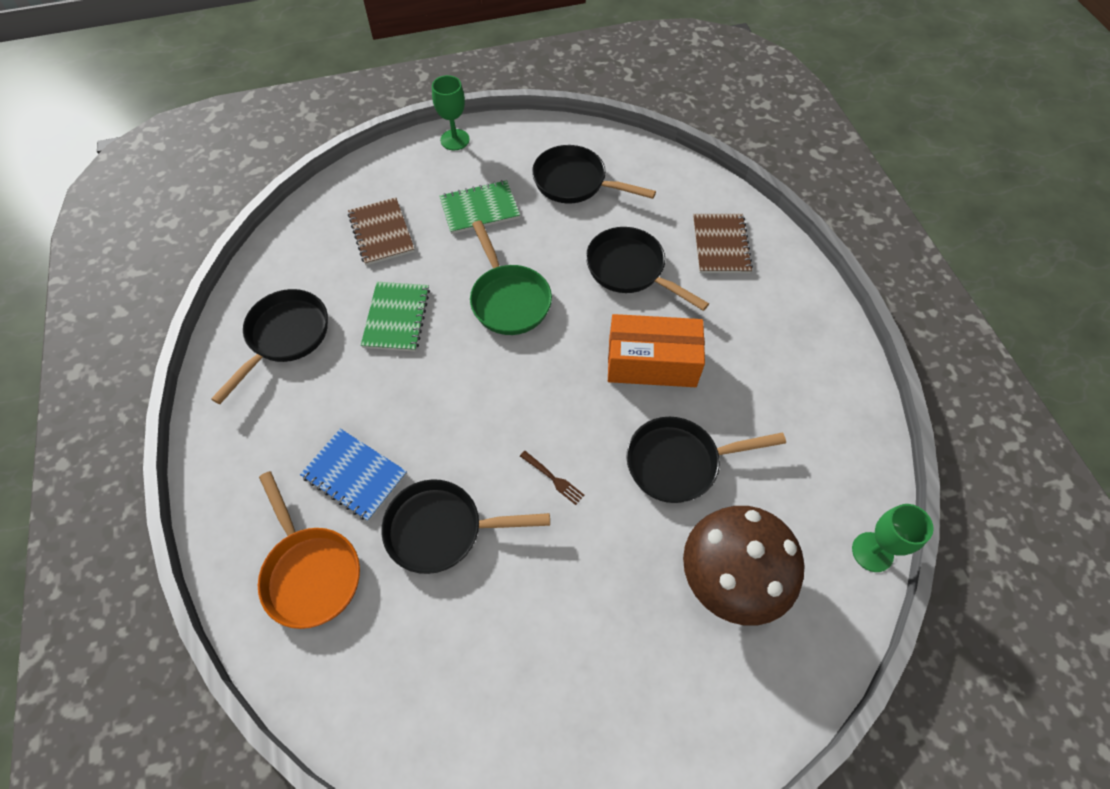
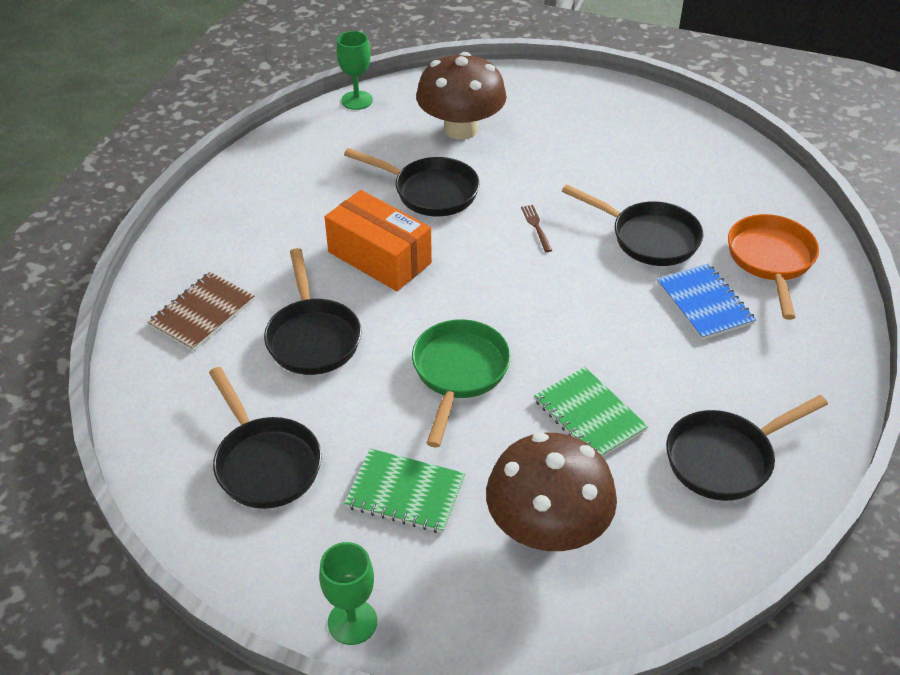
camera: 145 degrees left, 15 degrees down
(381, 233) = (547, 528): brown notebook -> brown mushroom
(396, 318) = (589, 415): green notebook -> green notebook turned 75 degrees counterclockwise

